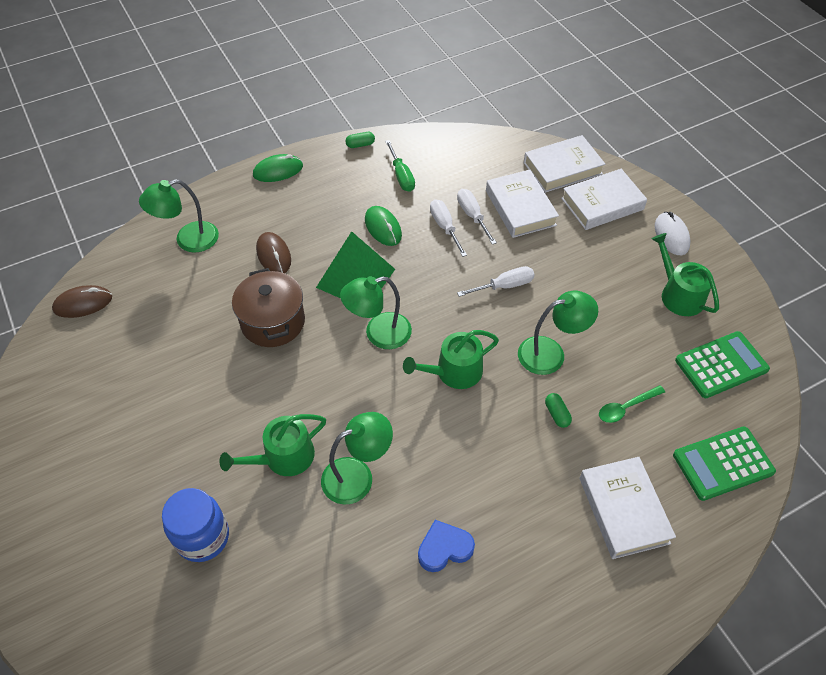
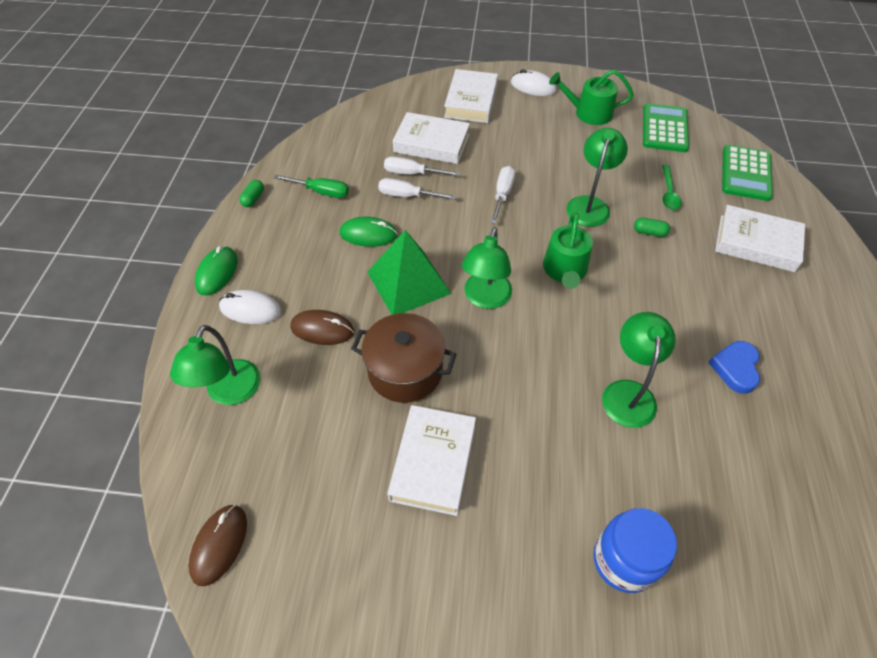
camera: 55 degrees left, 0 degrees up
(261, 207) = (250, 309): none -> white mouse
(283, 457) = (572, 441): green watering can -> none
(562, 168) = (415, 100): white book -> white book (433, 462)

